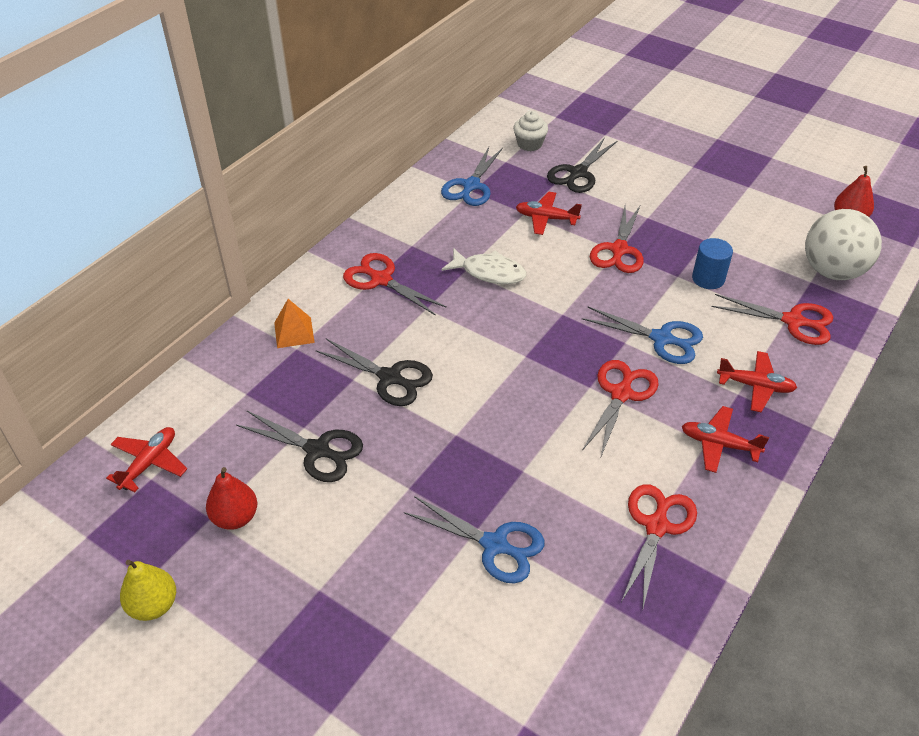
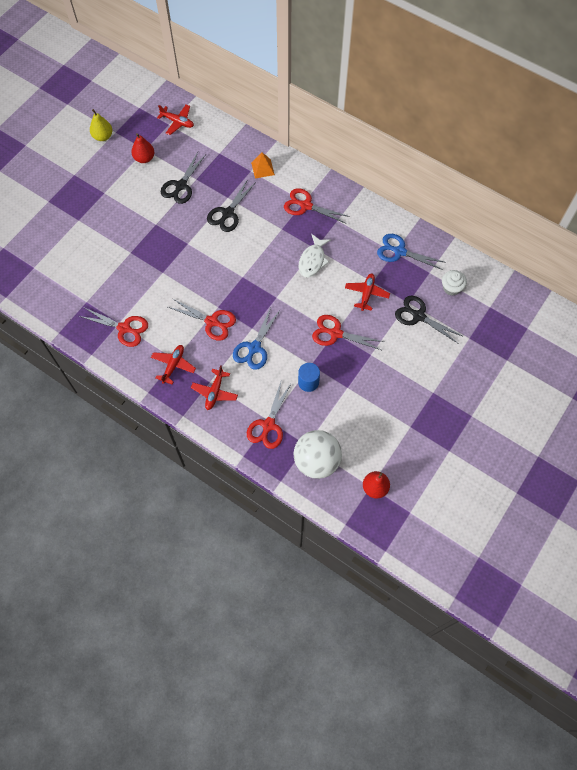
camera: 90 degrees right, 20 degrees up
(381, 279) = (305, 205): red scissors -> red scissors turned 105 degrees counterclockwise
(495, 545) = (120, 259): blue scissors -> none

